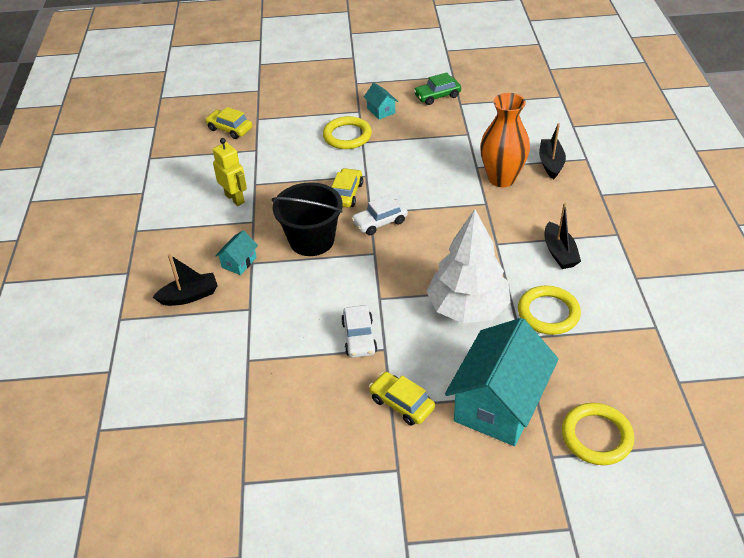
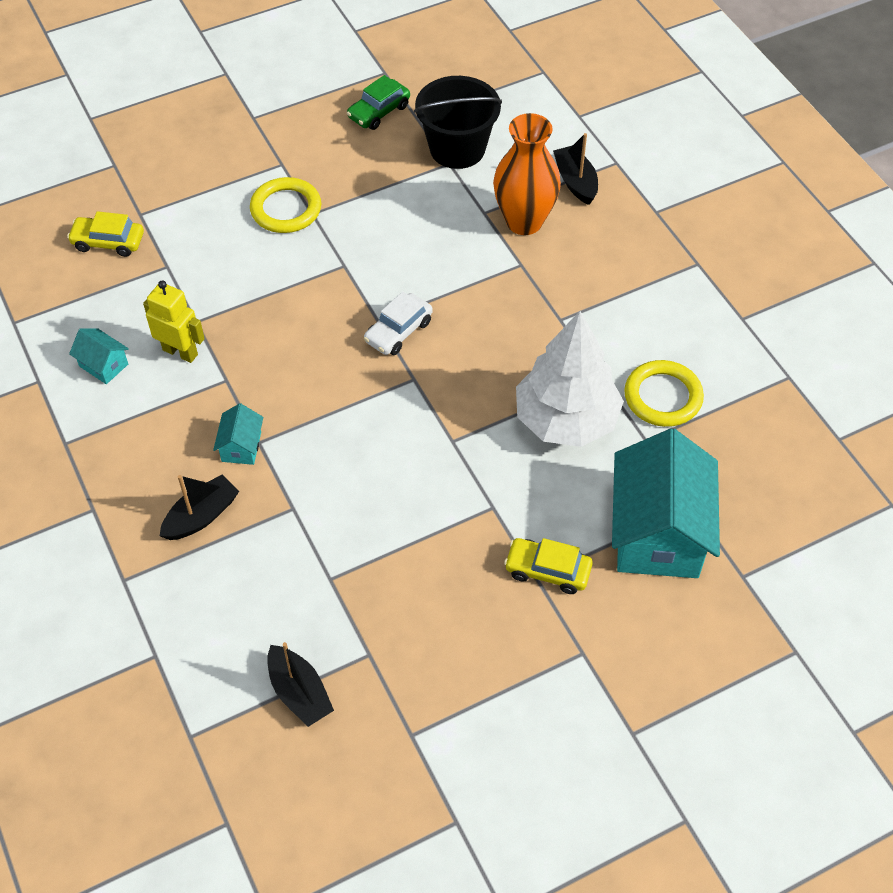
camera: 25 degrees left, 10 degrees up
(311, 240) = (322, 384): black bucket -> black bucket (457, 149)
(346, 194) = (332, 301): yellow car -> none
(359, 337) = (454, 502): white car -> none
(381, 111) = (312, 155): turquoise house -> turquoise house (103, 365)
(559, 253) = (641, 310): black boat -> black boat (299, 693)
(596, 436) = (780, 535): yellow ring -> none

